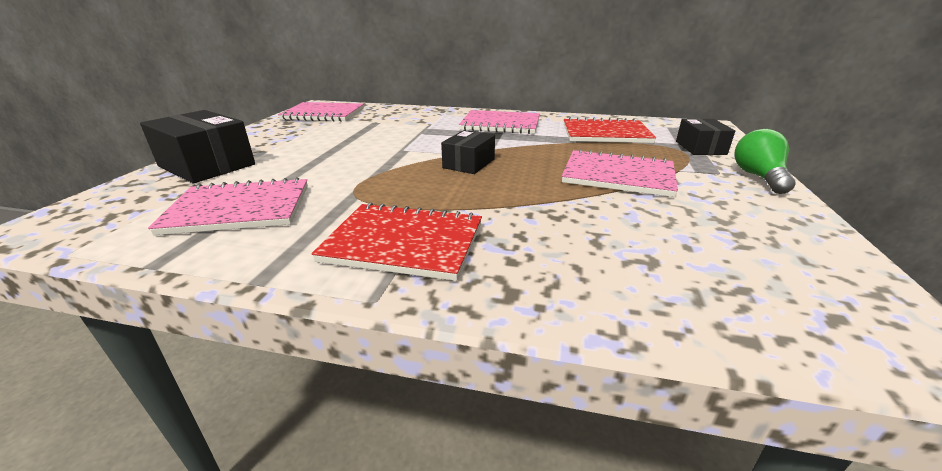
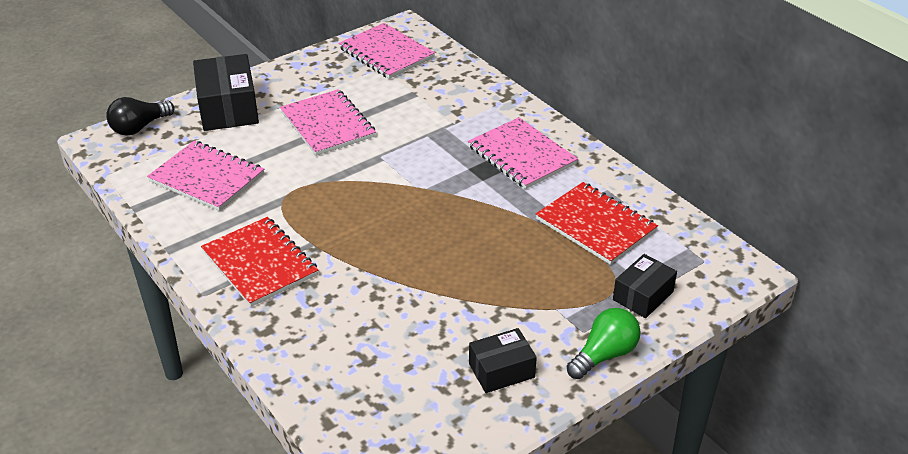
camera: 40 degrees right, 10 degrees up
(92, 204) = (139, 127): none -> black light bulb
(469, 163) = (403, 204): black box -> black box (501, 370)
(618, 175) = (491, 284): pink notebook -> pink notebook (328, 124)

